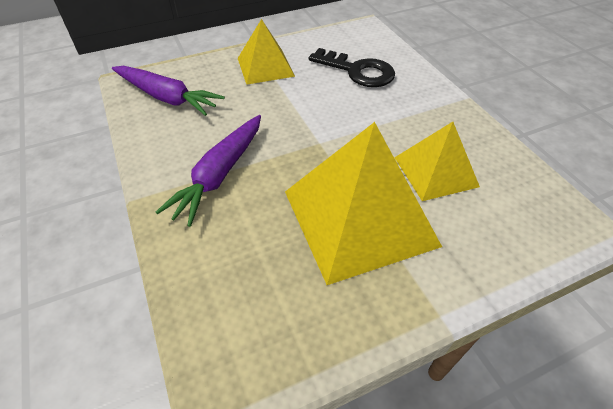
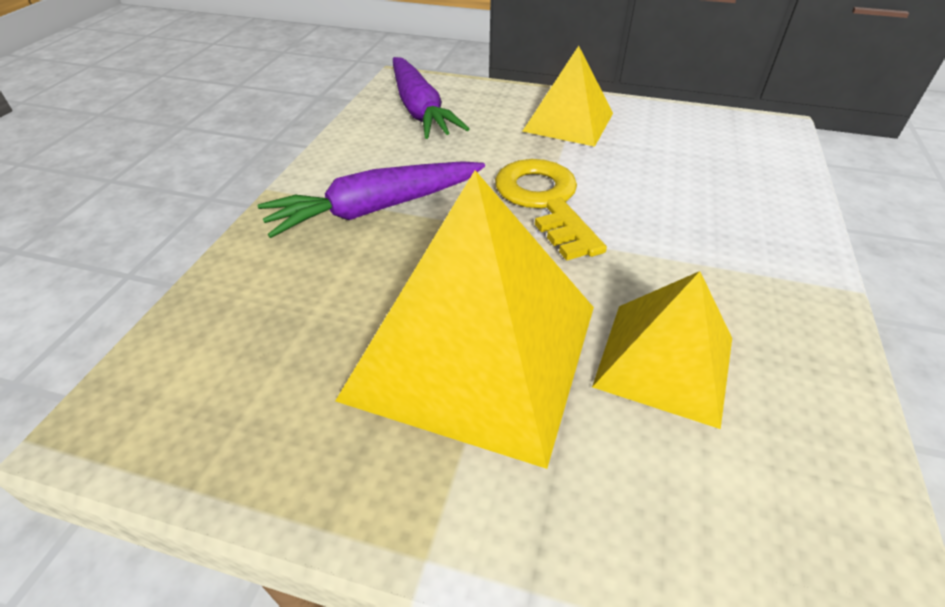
camera: 40 degrees right, 5 degrees down
(305, 121) = (544, 201): none -> yellow key
(358, 71) = (695, 176): black key -> none

